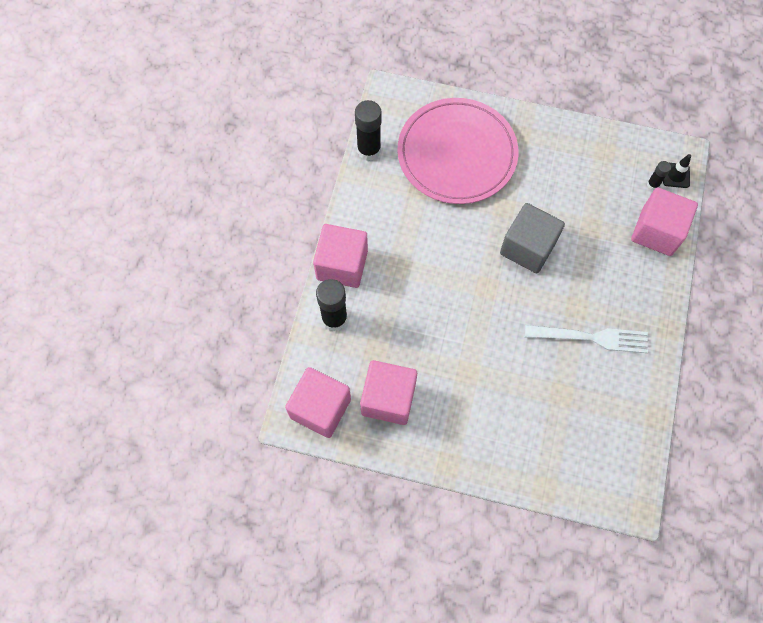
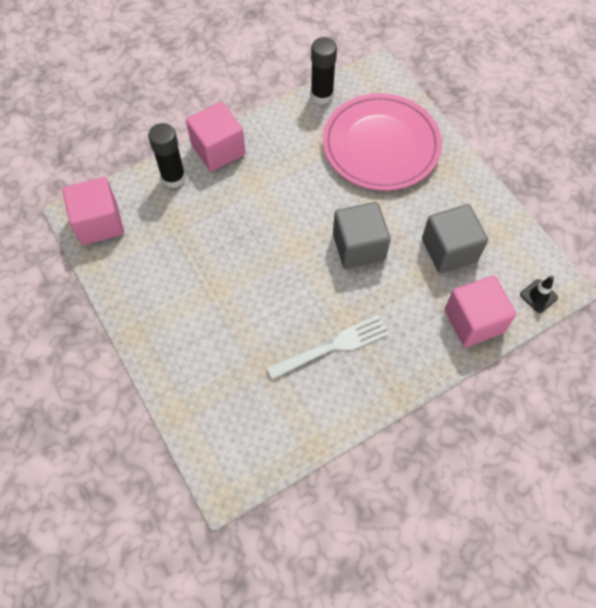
camera: 45 degrees right, 5 degrees down
(388, 398) = (147, 256): pink cube -> none
(588, 194) = (449, 250): none -> grey cube
(591, 338) = (332, 347): white fork -> white fork turned 75 degrees counterclockwise
(653, 184) = (510, 286): black glue stick -> none

